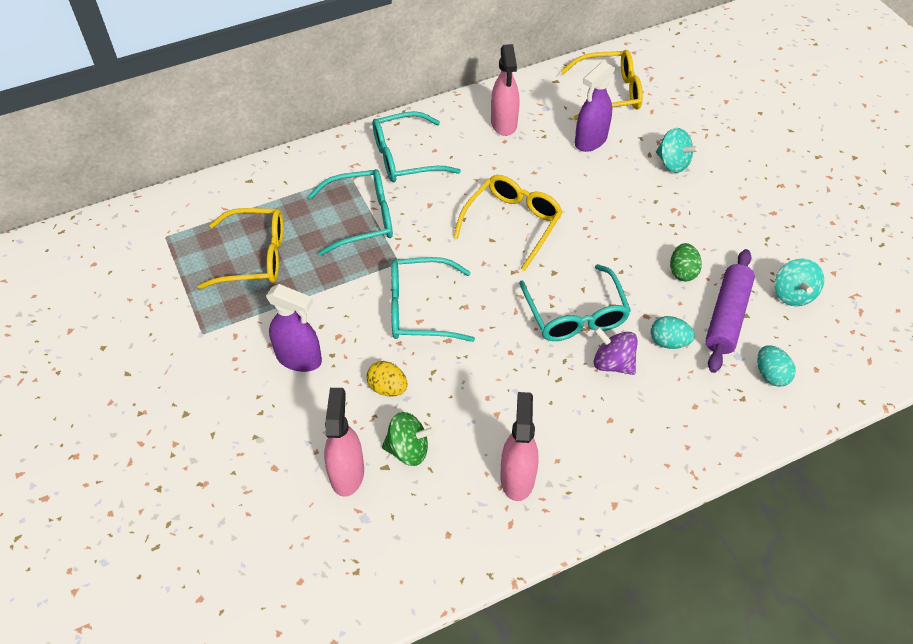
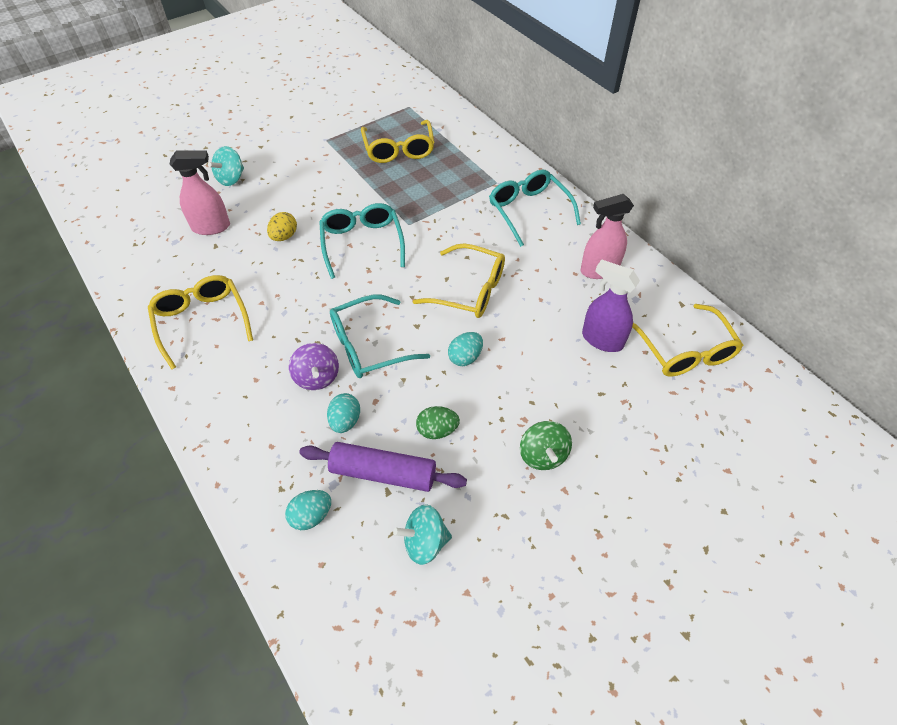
camera: 80 degrees right, 0 degrees up
(299, 358) = (308, 187): purple spray bottle -> none
(362, 218) = (451, 196): turquoise glasses -> none
(408, 449) = (229, 255): green spinning top -> green spinning top (543, 455)
(517, 477) = (202, 321): pink spray bottle -> yellow glasses
(600, 239) = (465, 357): none -> turquoise egg
(613, 363) = (317, 377): purple spinning top -> purple spinning top turned 135 degrees clockwise
(672, 163) = (595, 416): turquoise spinning top -> turquoise spinning top (231, 179)

